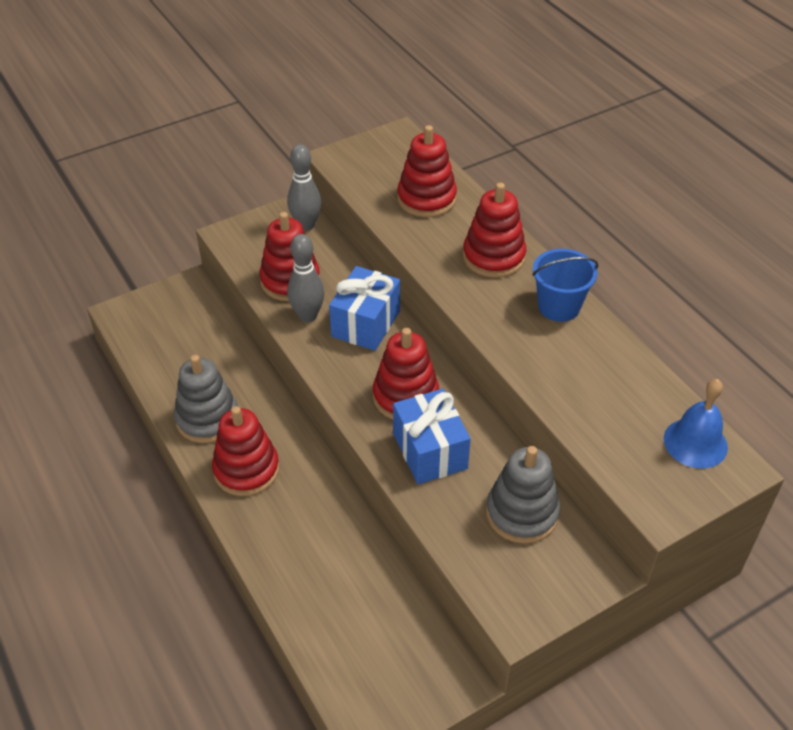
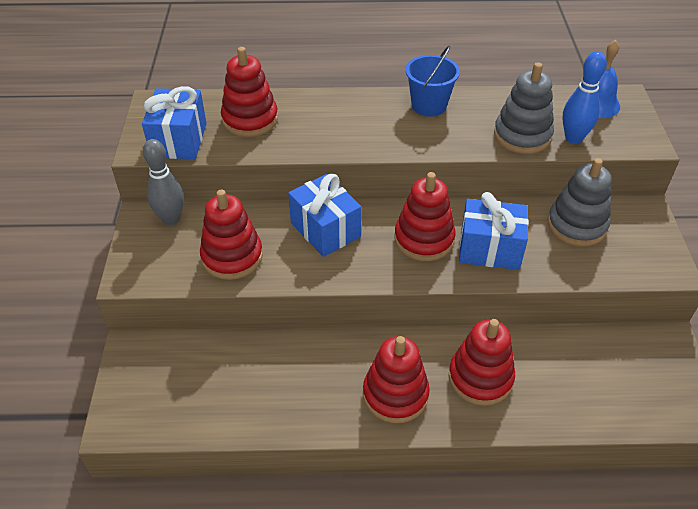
camera: 60 degrees left, 0 degrees up
(207, 419) = (315, 401): grey stacking toy -> grey stacking toy (522, 136)
(307, 316) = (286, 262): grey bowling pin -> none
(363, 172) = (179, 140): none -> blue gift
(493, 257) = (350, 113): red stacking toy -> red stacking toy (480, 378)
(608, 441) = (573, 138): none -> blue bowling pin

